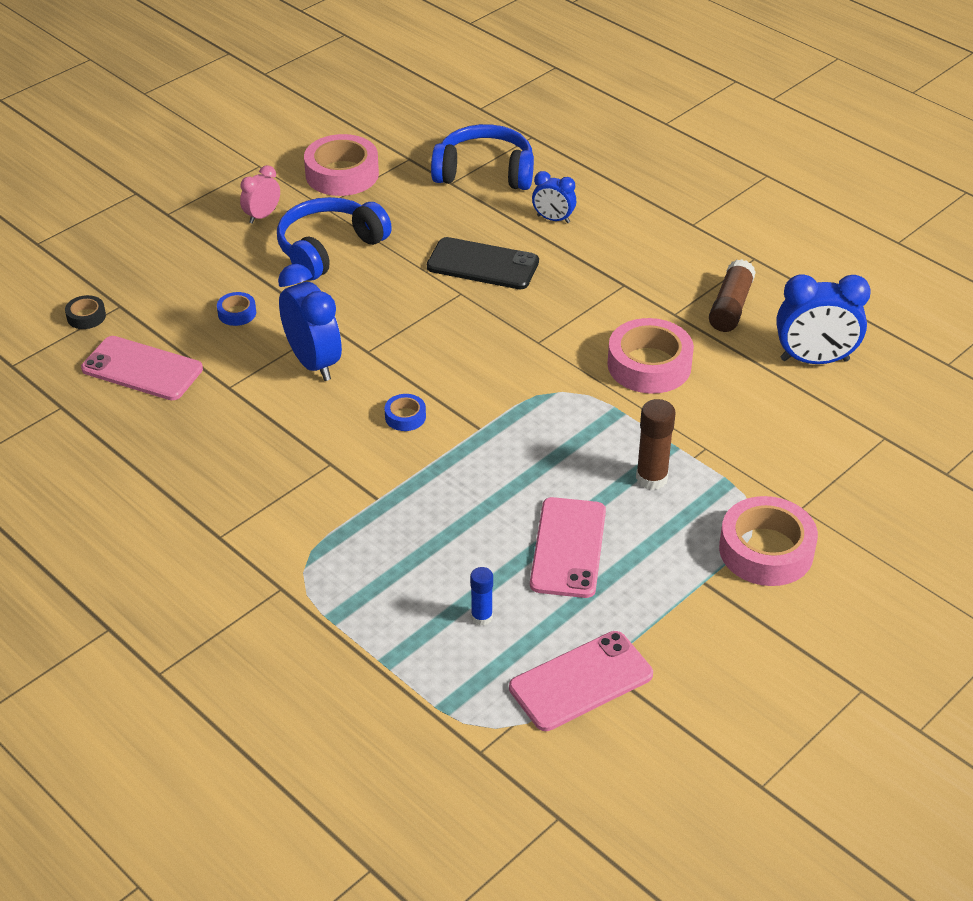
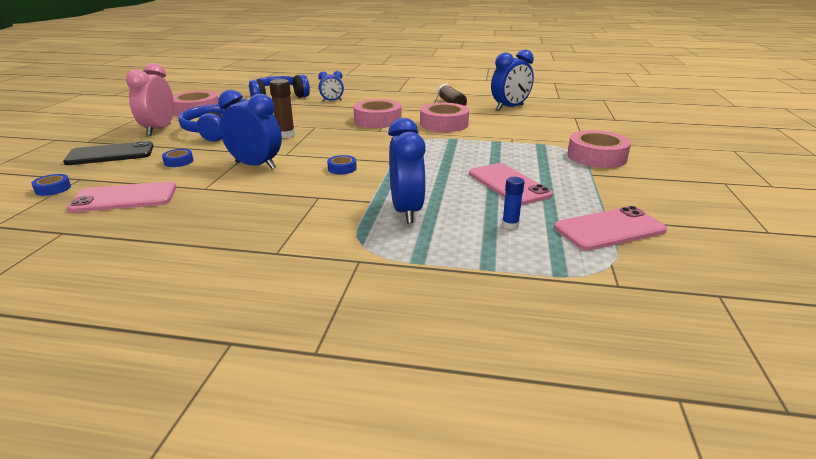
camera: 35 degrees left, 15 degrees down
(86, 316) = (53, 189): black tape -> blue tape
(262, 216) = (159, 130): pink clock -> pink clock, size x1.79
(397, 537) = (406, 211): none -> blue clock
(482, 264) = (314, 117): black phone -> black phone (110, 154)
(564, 311) = (378, 120): none -> pink tape
(581, 681) = (609, 229): pink phone -> pink phone turned 45 degrees clockwise
(651, 478) = (505, 152): brown glue stick -> brown glue stick (285, 135)

